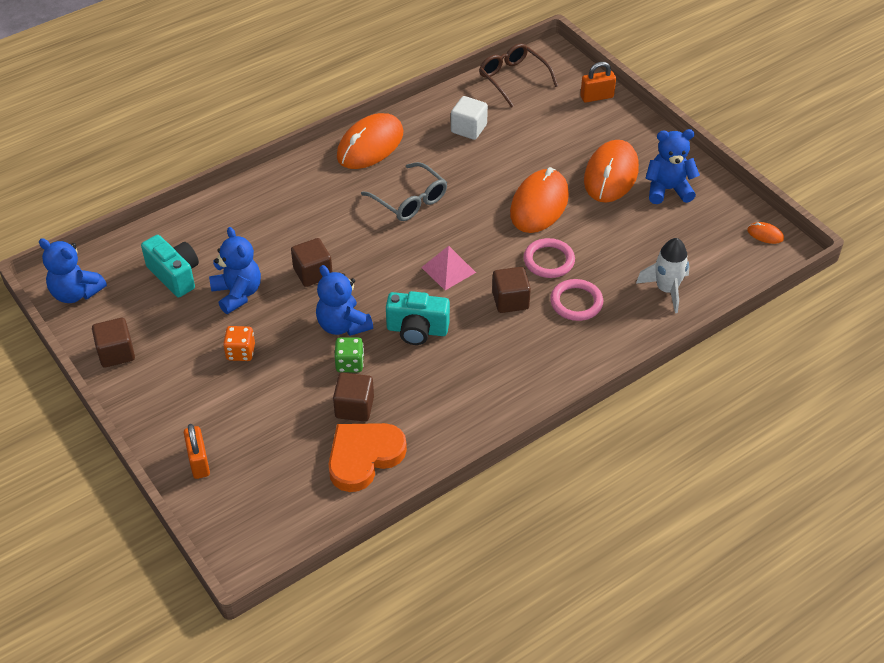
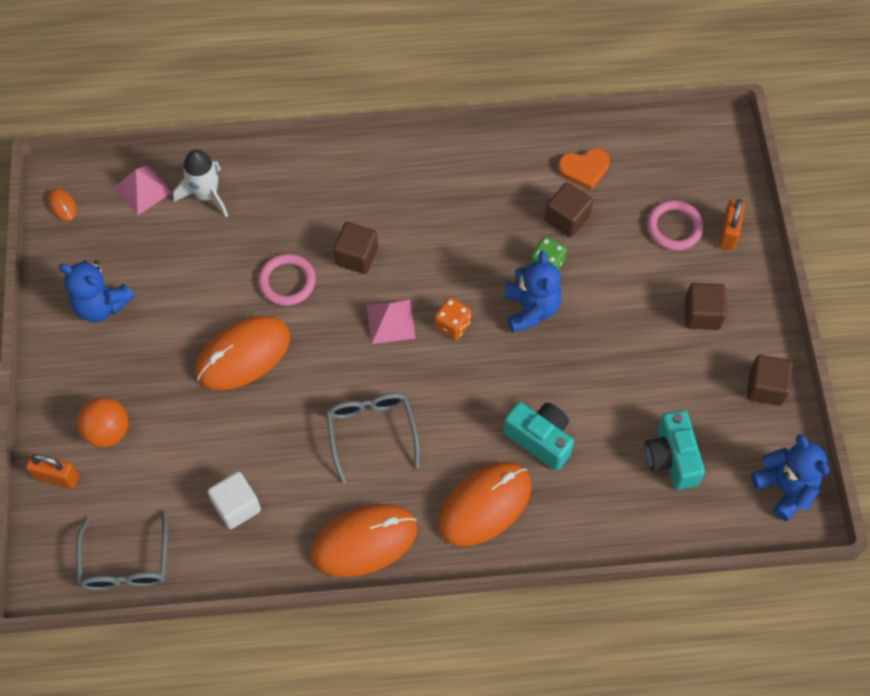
camera: 150 degrees left, 15 degrees up
(237, 293) = (616, 400): blue teddy bear -> none
(240, 352) = (643, 327): orange dice -> orange dice (452, 325)
(313, 273) = (527, 387): brown cube -> brown cube (702, 314)
(364, 457) = (584, 169): orange heart -> orange heart, size x0.63
(417, 330) = (464, 268): turquoise camera -> turquoise camera (540, 439)
(513, 78) = (125, 563): brown glasses -> grey glasses
(576, 302) = (298, 223): pink ring -> pink ring (674, 227)
(589, 129) = (108, 431): none -> orange ball
(611, 175) = (139, 355): orange mouse -> orange mouse (484, 505)
(718, 271) = (143, 190): none -> pink pyramid

